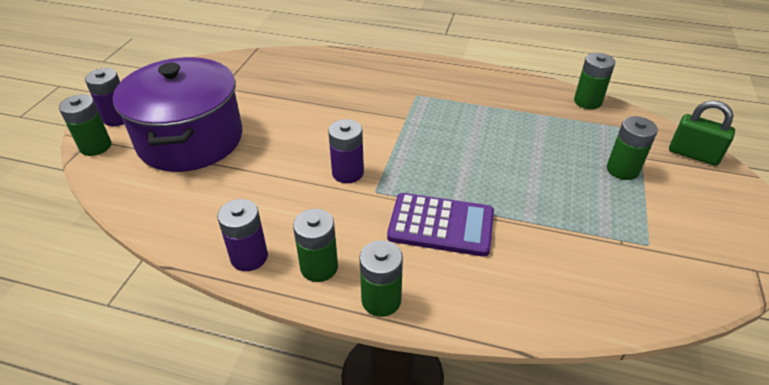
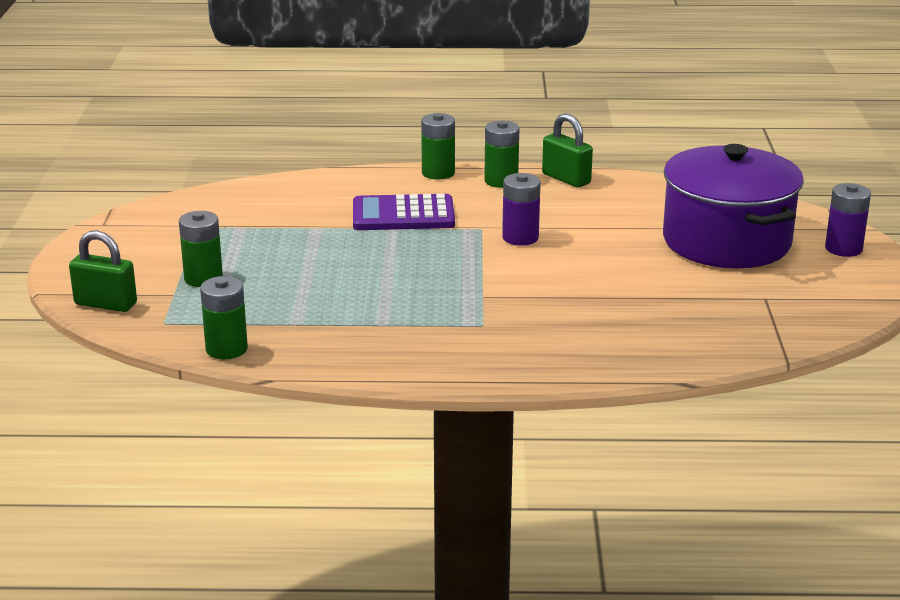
camera: 165 degrees right, 15 degrees down
(95, 146) = (822, 223): green battery -> none
(249, 257) = (566, 179): purple battery -> green padlock

